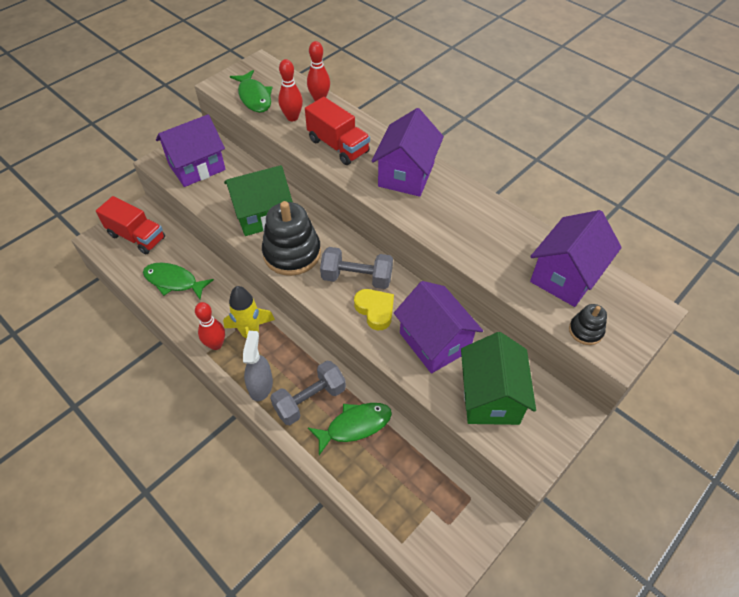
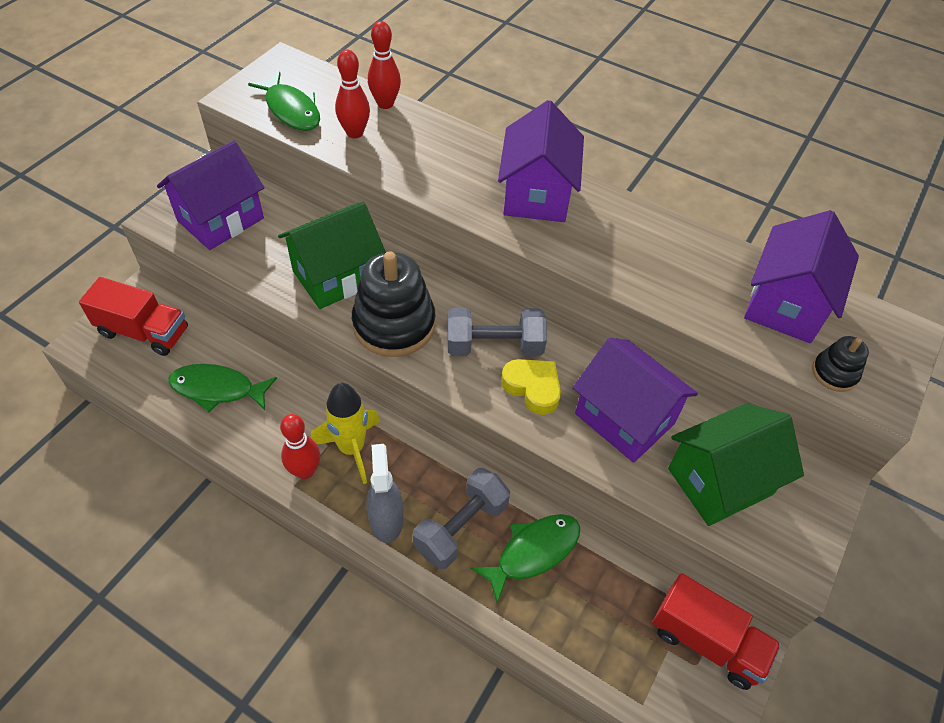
camera: 15 degrees left, 0 degrees up
(338, 146) = (431, 166): red truck -> red truck (706, 641)
(490, 397) = (720, 481): green house -> green house turned 75 degrees clockwise

